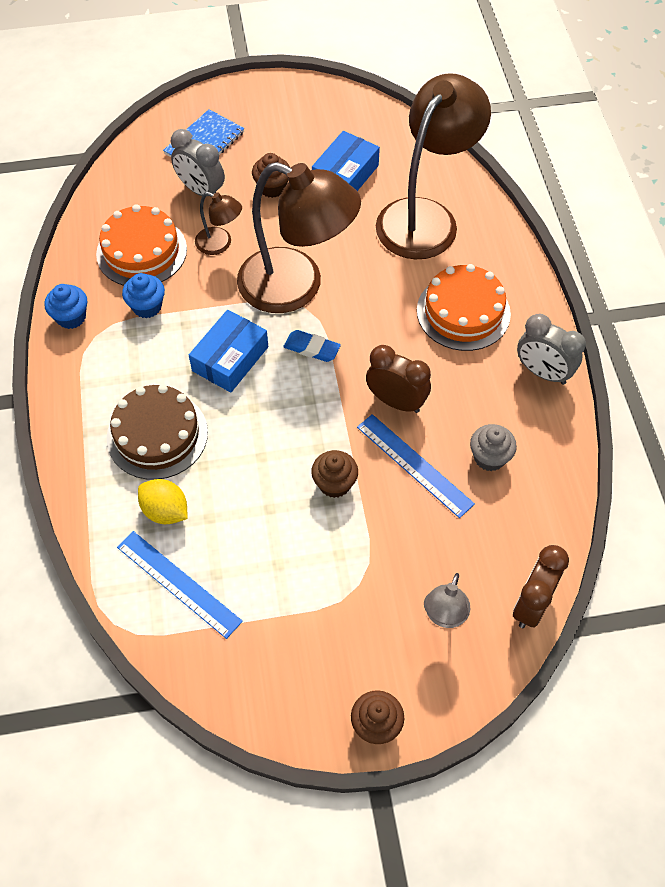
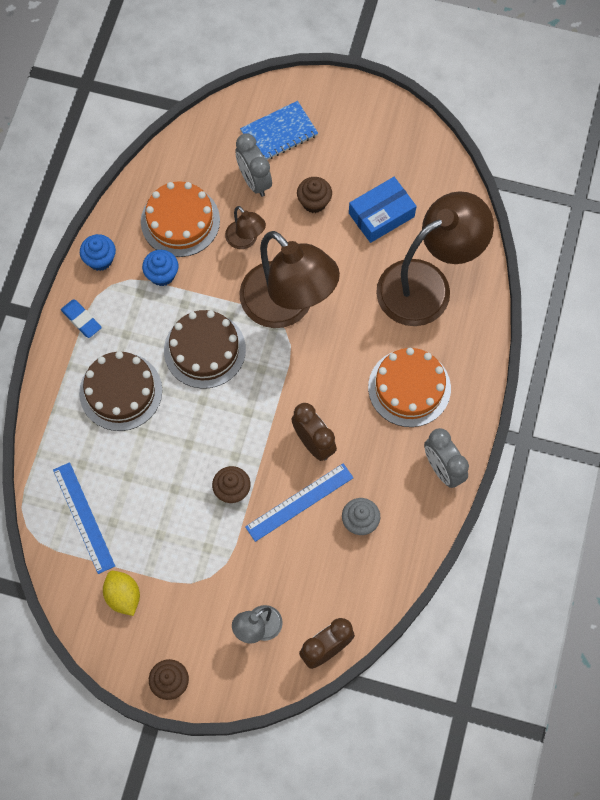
camera: 25 degrees right, 10 degrees up
(165, 511) = (99, 456): yellow lemon -> yellow lemon (123, 596)
(230, 359) = (204, 350): blue box -> brown cake
(312, 348) = (272, 368): blue eraser -> blue eraser (81, 320)
(414, 465) = (299, 502): blue ruler -> blue ruler turned 75 degrees clockwise

